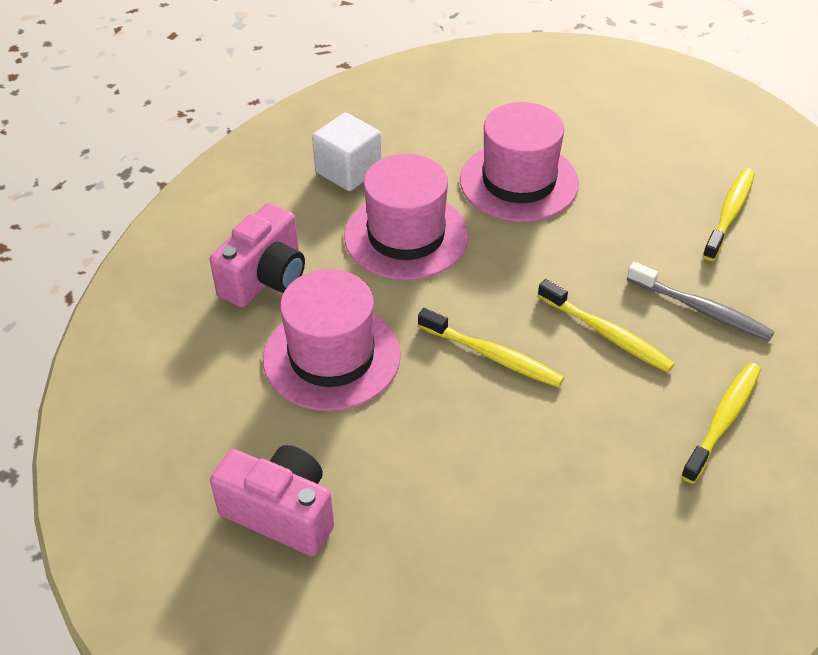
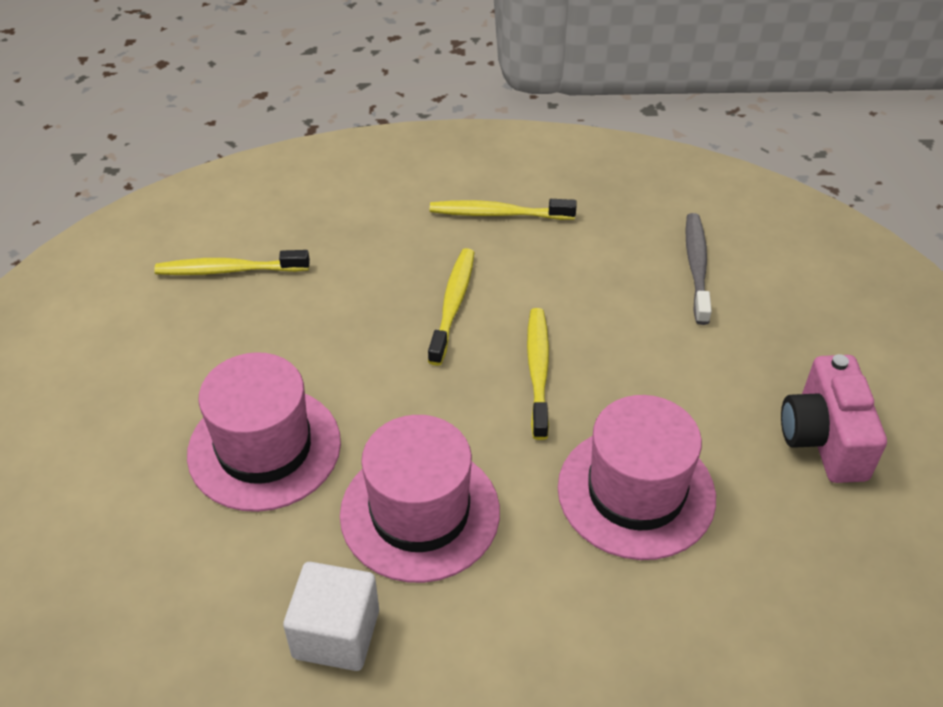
camera: 120 degrees left, 0 degrees up
(265, 278) = (578, 617): pink camera -> none
(701, 309) = (379, 255): grey toothbrush -> grey toothbrush (696, 267)

